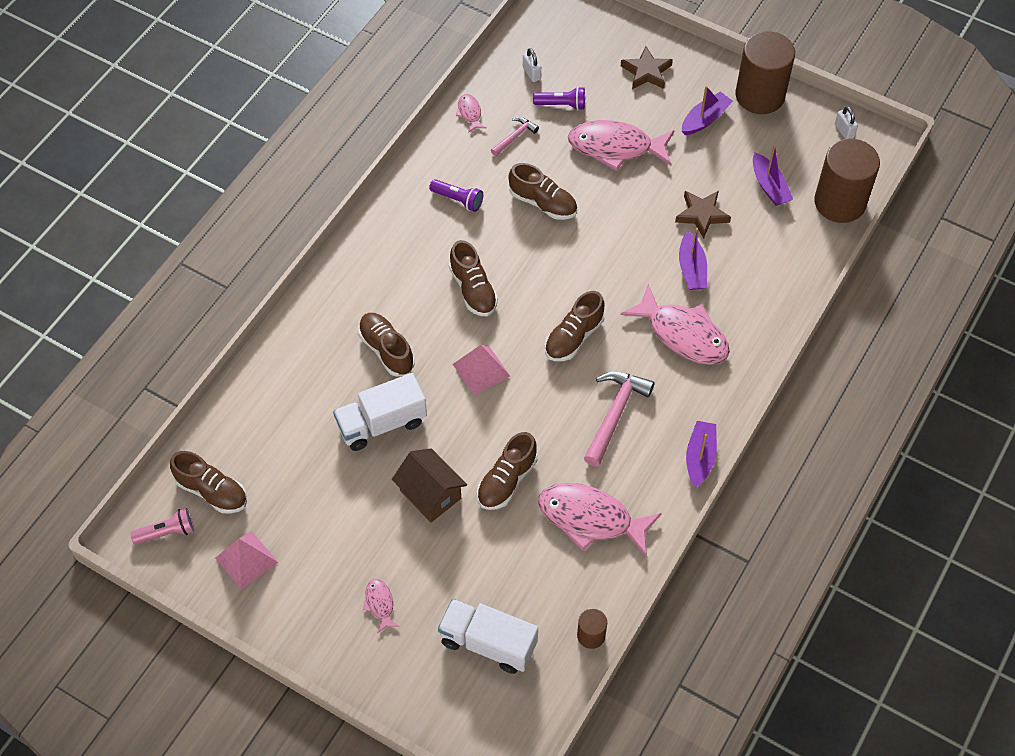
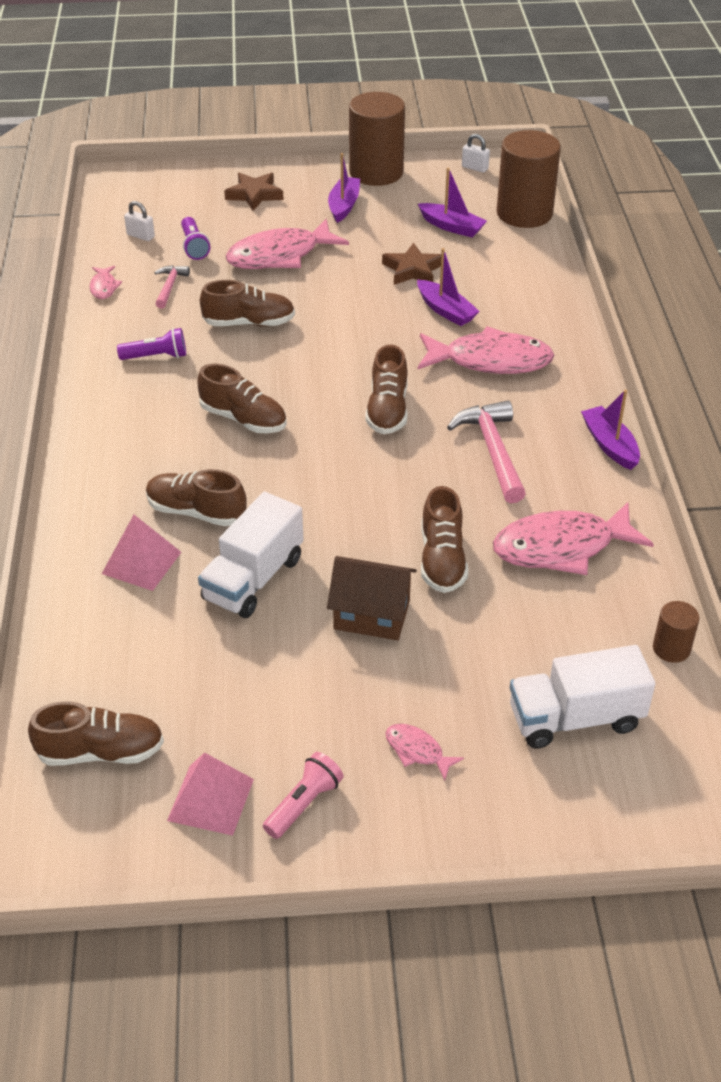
camera: 35 degrees left, 15 degrees down
(167, 532) = (77, 829): pink flashlight -> pink flashlight (303, 804)
(470, 113) = (104, 287): pink fish -> pink fish turned 135 degrees counterclockwise
(481, 370) = (318, 480): pink pyramid -> pink pyramid (141, 562)
(561, 105) = (194, 246): purple flashlight -> purple flashlight turned 105 degrees clockwise

